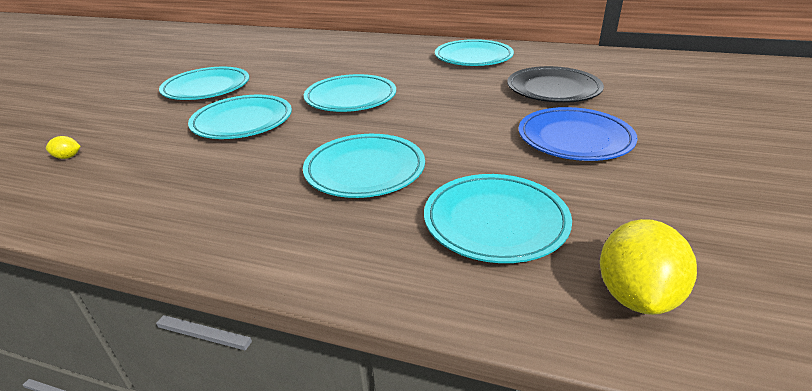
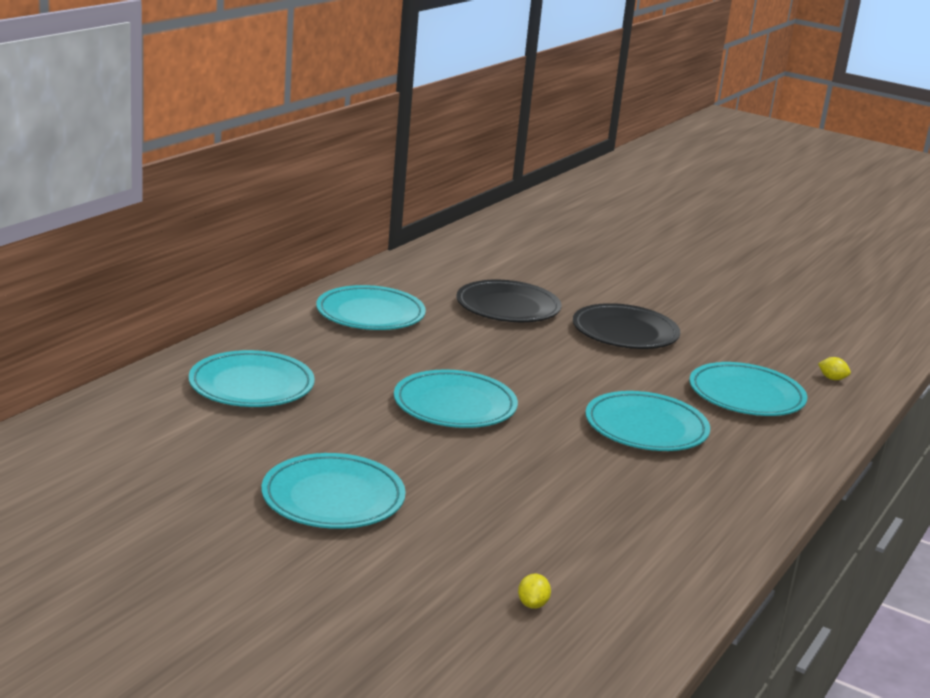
camera: 80 degrees left, 10 degrees down
(242, 121) = (487, 479): turquoise plate -> turquoise plate (251, 386)
(574, 139) = (625, 332): blue plate -> black plate
(636, 295) = (832, 379): yellow lemon -> yellow lemon, size x0.44

